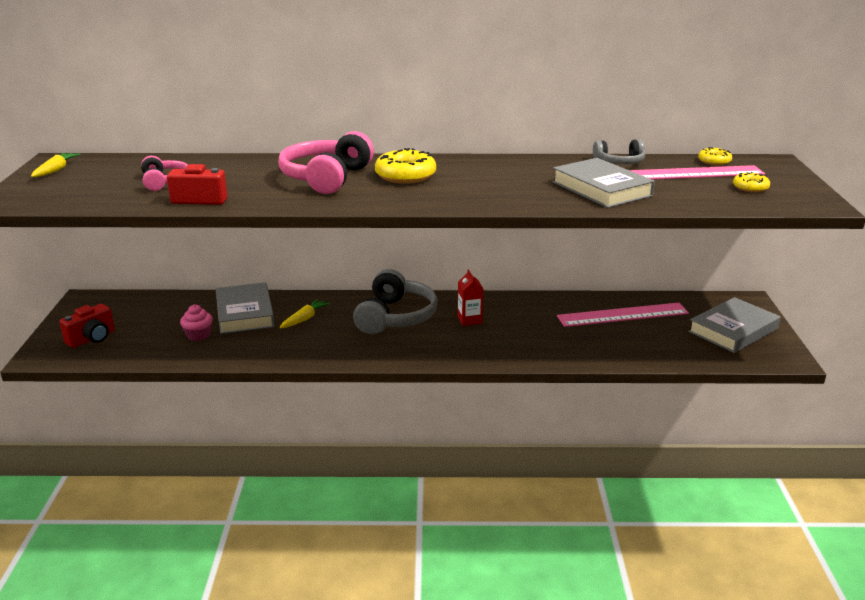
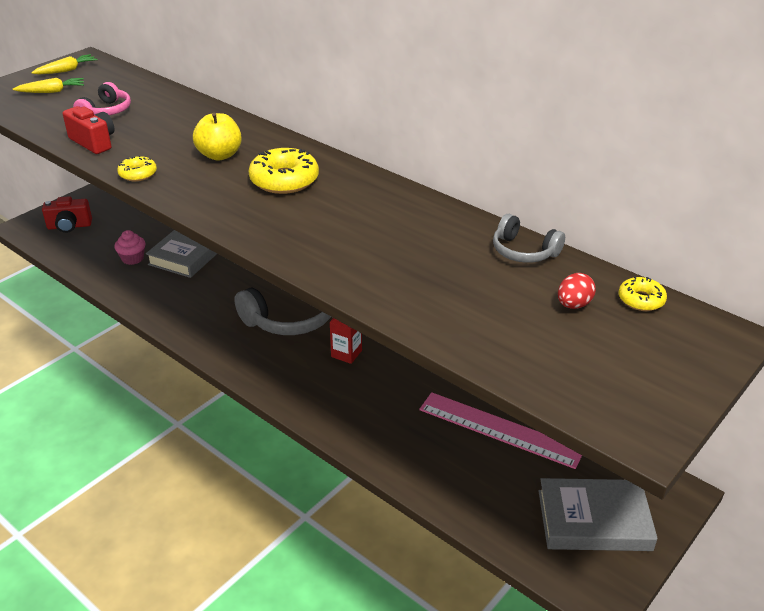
camera: 40 degrees right, 10 degrees up
(304, 319) = (222, 281): yellow carrot -> yellow carrot (52, 91)
(326, 178) = (219, 155): pink headphones -> yellow apple
(601, 189) = (428, 281): grey book -> none
(690, 173) = (573, 305): pink ruler -> red egg
(750, 188) = (603, 361): yellow donut -> yellow donut (138, 174)

